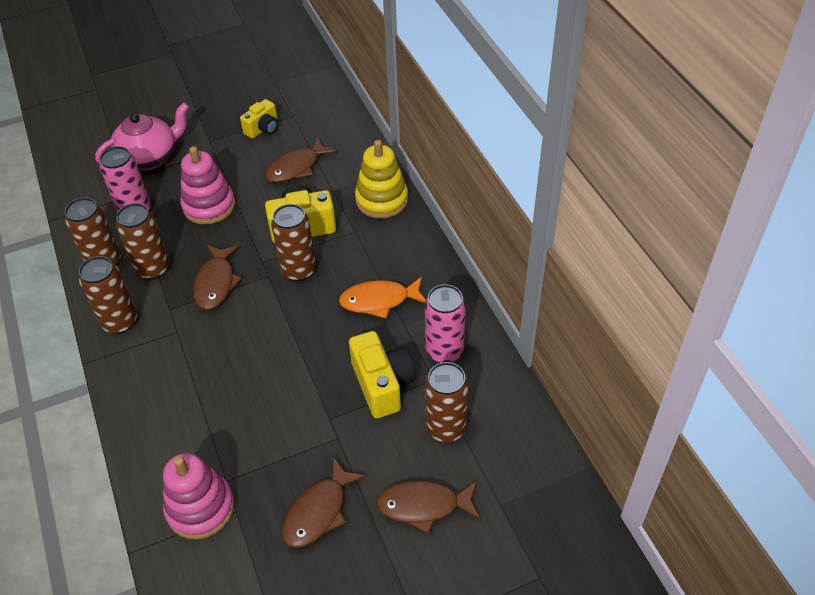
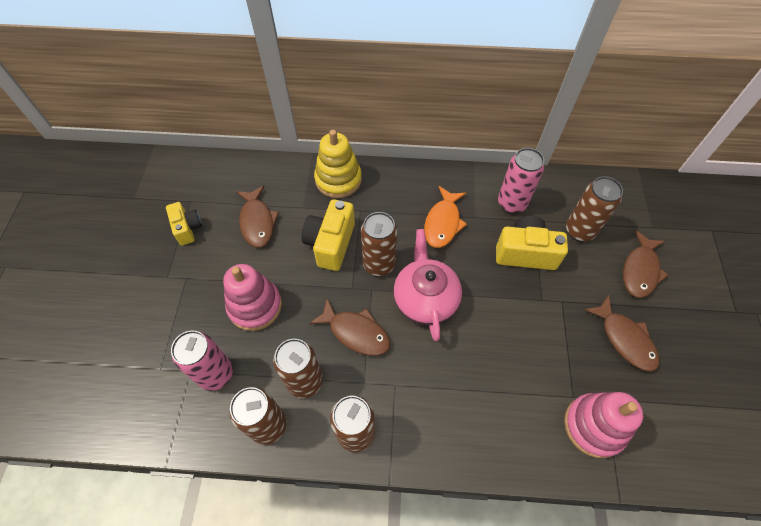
camera: 65 degrees left, 10 degrees up
(150, 157) = (147, 336): pink teapot -> pink teapot (425, 298)

